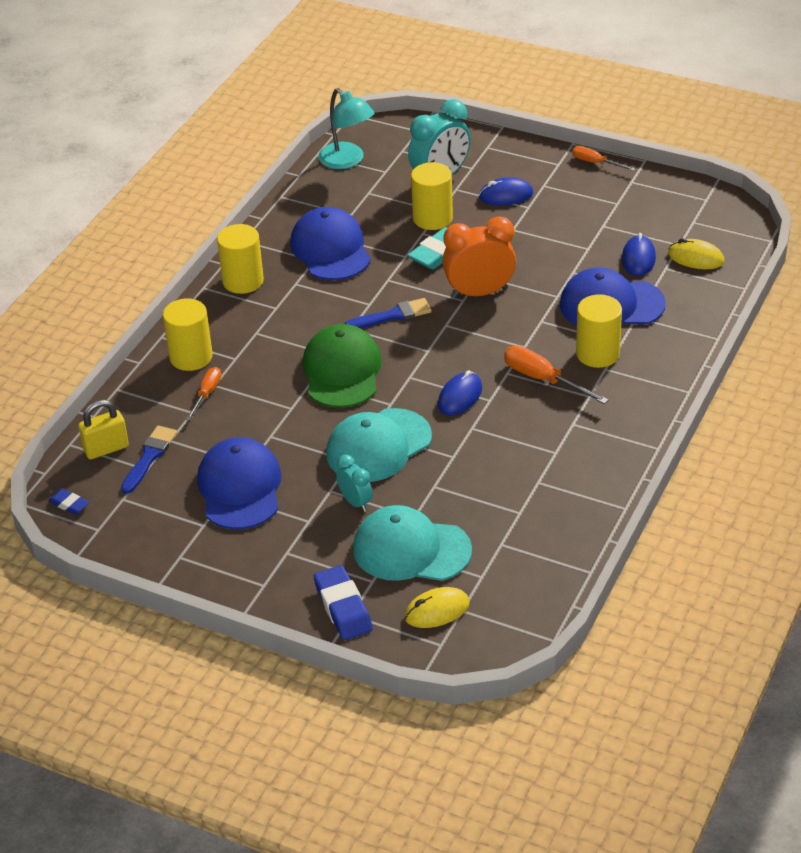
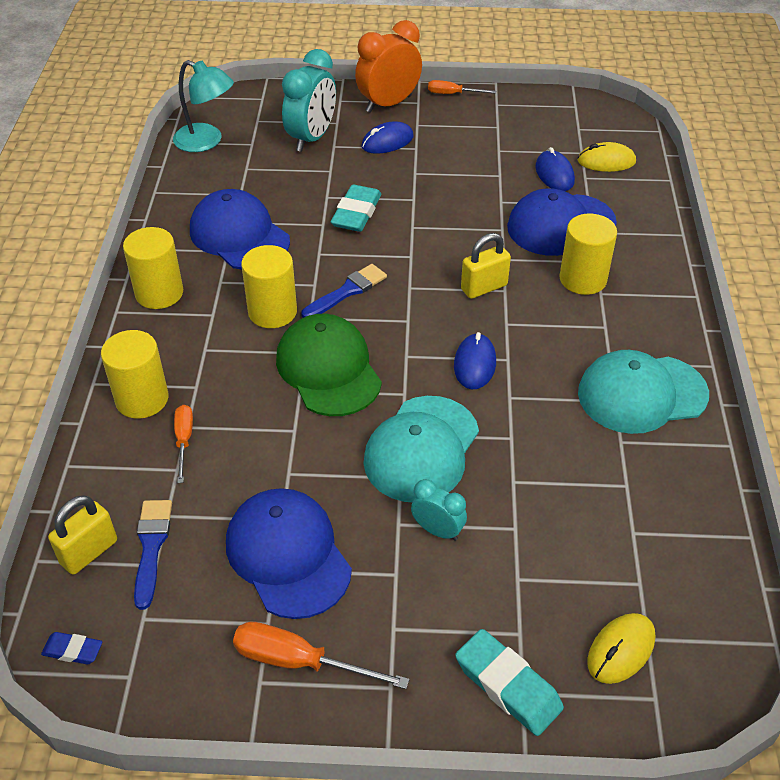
camera: 25 degrees left, 5 degrees up
(343, 607) = (507, 686): blue eraser -> turquoise eraser
(411, 549) = (539, 574): turquoise cap -> turquoise cap (641, 394)
(432, 218) = (328, 179): yellow cylinder -> yellow cylinder (272, 312)
(479, 293) = (423, 244): orange clock -> orange clock (388, 104)
(508, 340) = (484, 287): none -> yellow padlock
(543, 379) = (548, 321): orange screwdriver -> orange screwdriver (299, 661)

